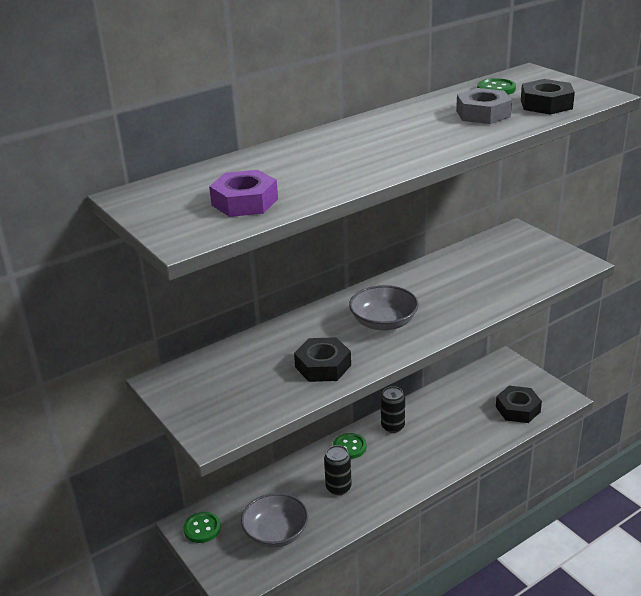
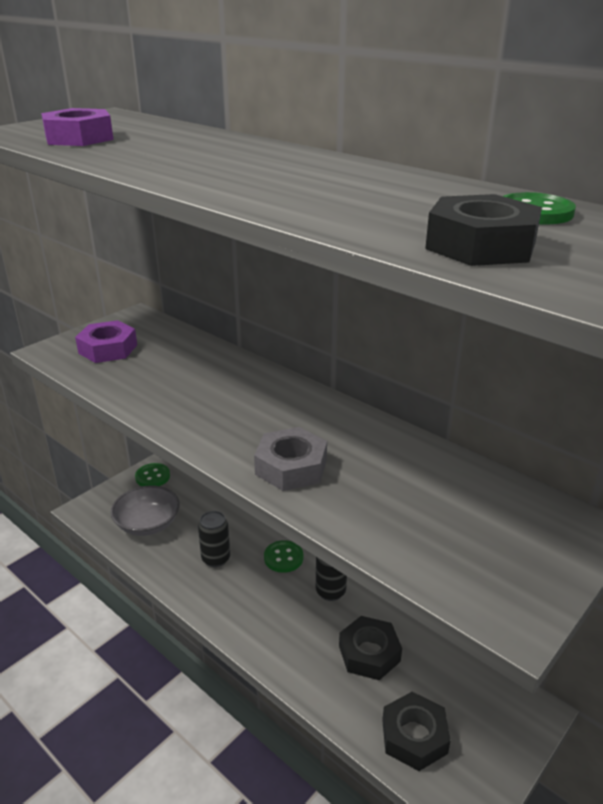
camera: 75 degrees right, 0 degrees up
(228, 397) = (108, 349): none -> purple nut
(323, 366) = (159, 391): black nut -> black nut (369, 653)
(384, 322) = (255, 420): grey bowl -> none
(483, 114) = (397, 208): grey nut -> grey nut (291, 467)

